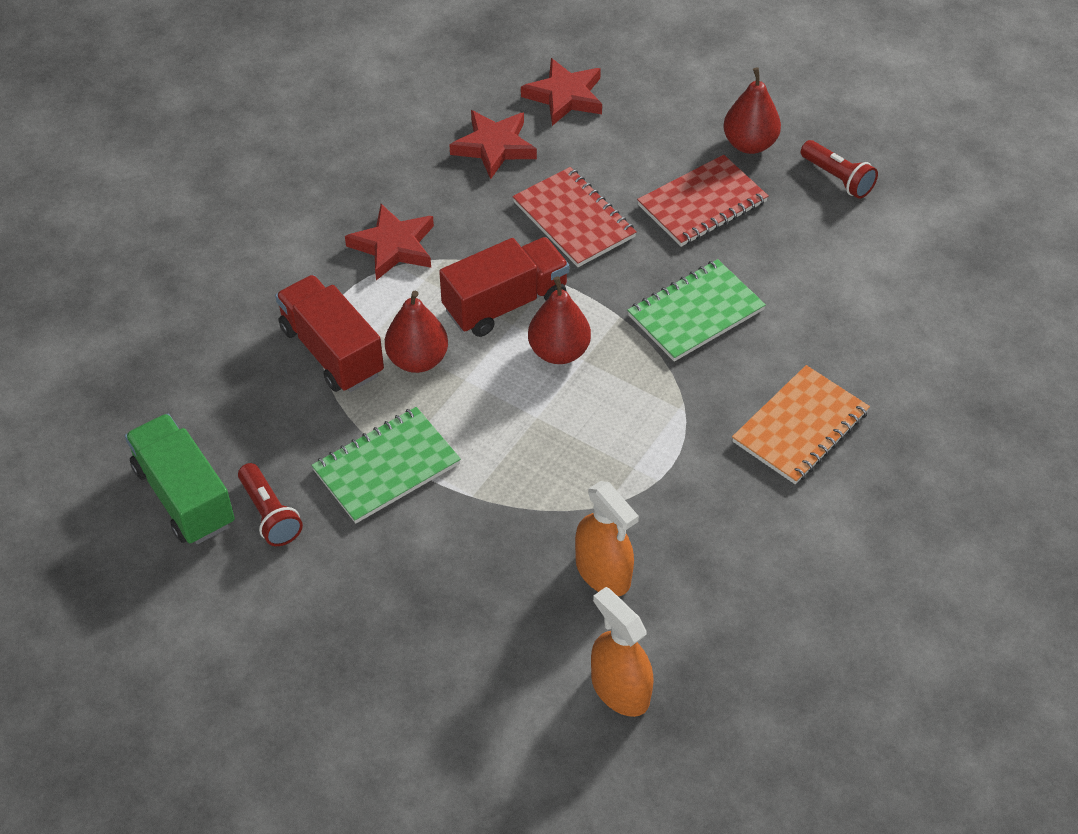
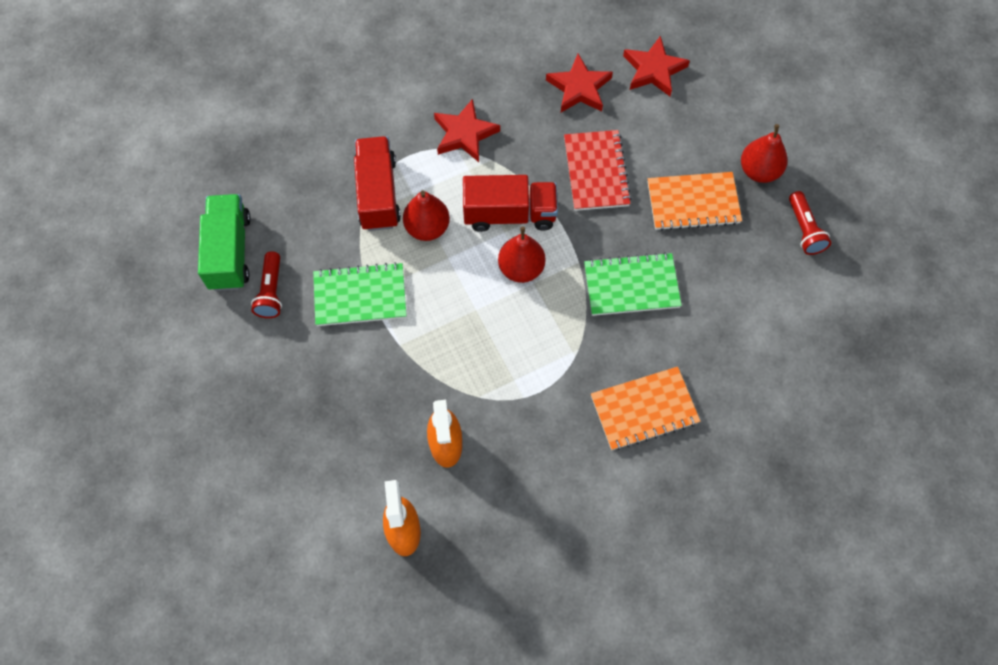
camera: 30 degrees right, 15 degrees up
(702, 204) = (693, 203): red notebook -> orange notebook

